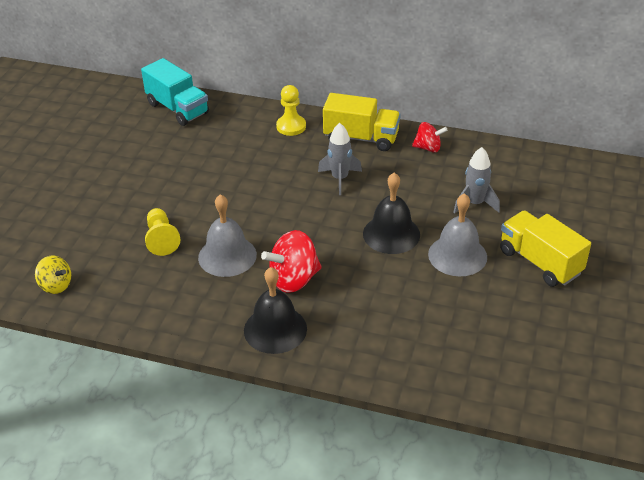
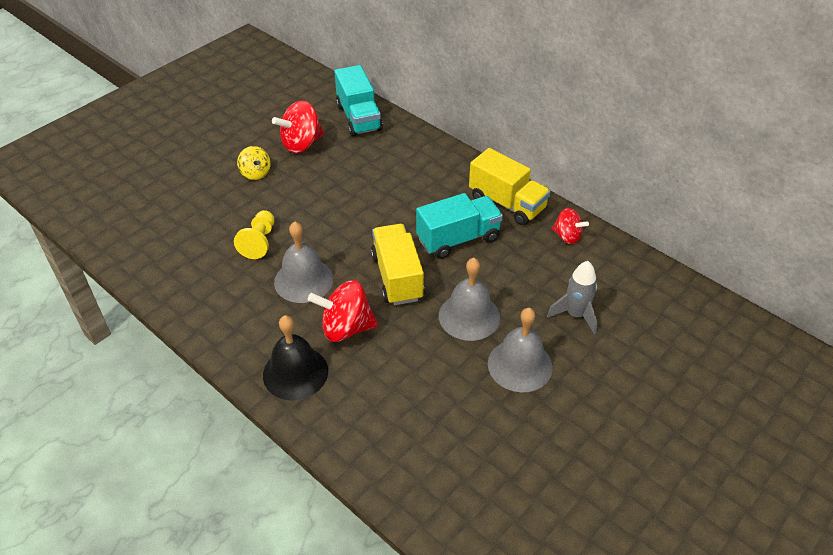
camera: 25 degrees right, 5 degrees up
(56, 285) = (146, 253): yellow spinning top -> yellow spinning top (255, 173)
(139, 146) = (301, 144): none -> red spinning top
(291, 126) = (448, 169): yellow pawn -> none
(340, 179) = (458, 239): grey rocket -> turquoise truck
(391, 234) = (469, 316): black bell -> grey bell
(540, 262) = (602, 407): yellow truck -> yellow truck (397, 277)

